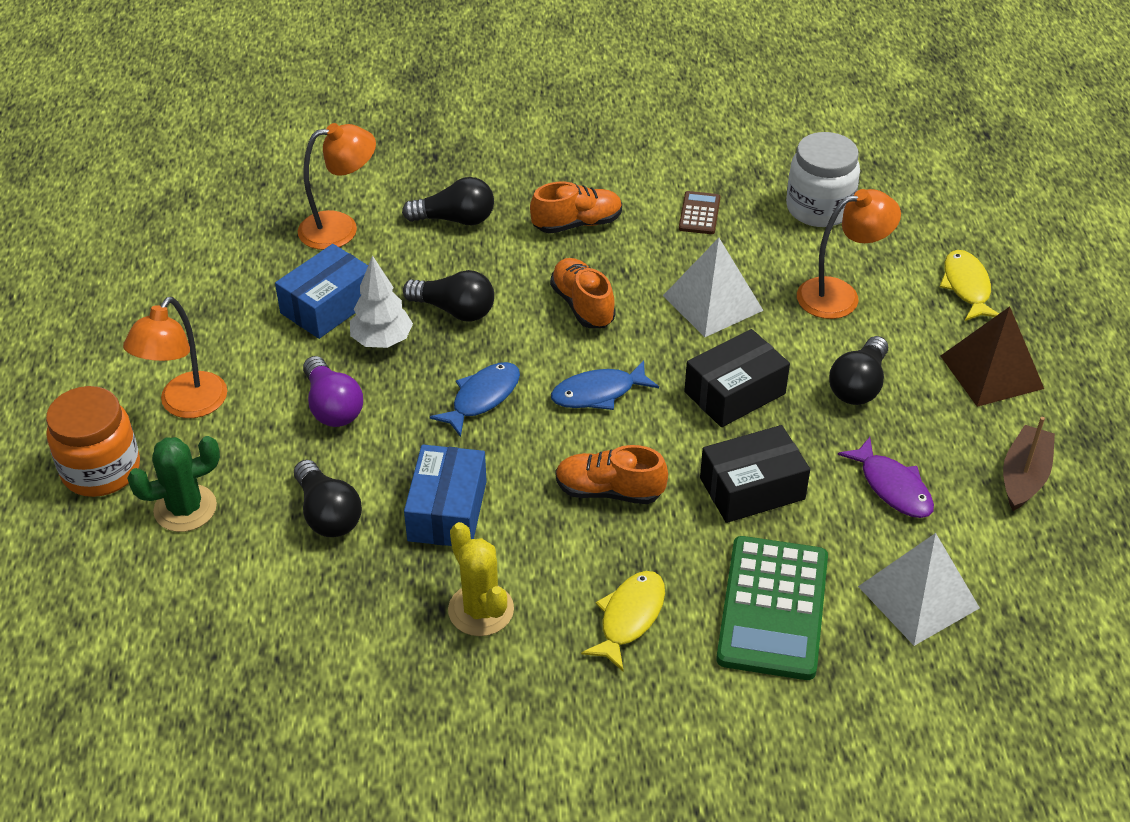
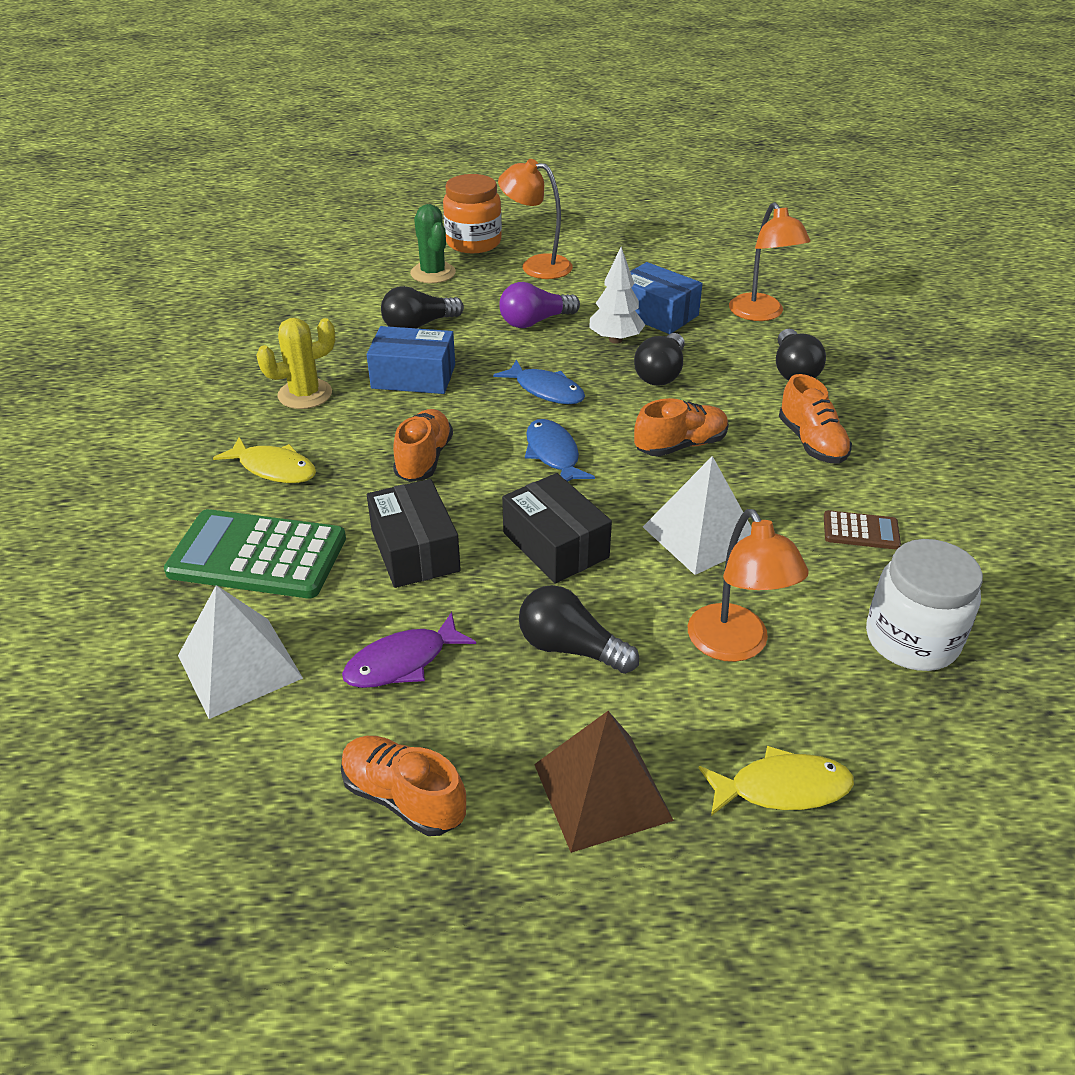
camera: 90 degrees right, 5 degrees down
(1024, 476) = (403, 797): brown boat -> orange shoe

